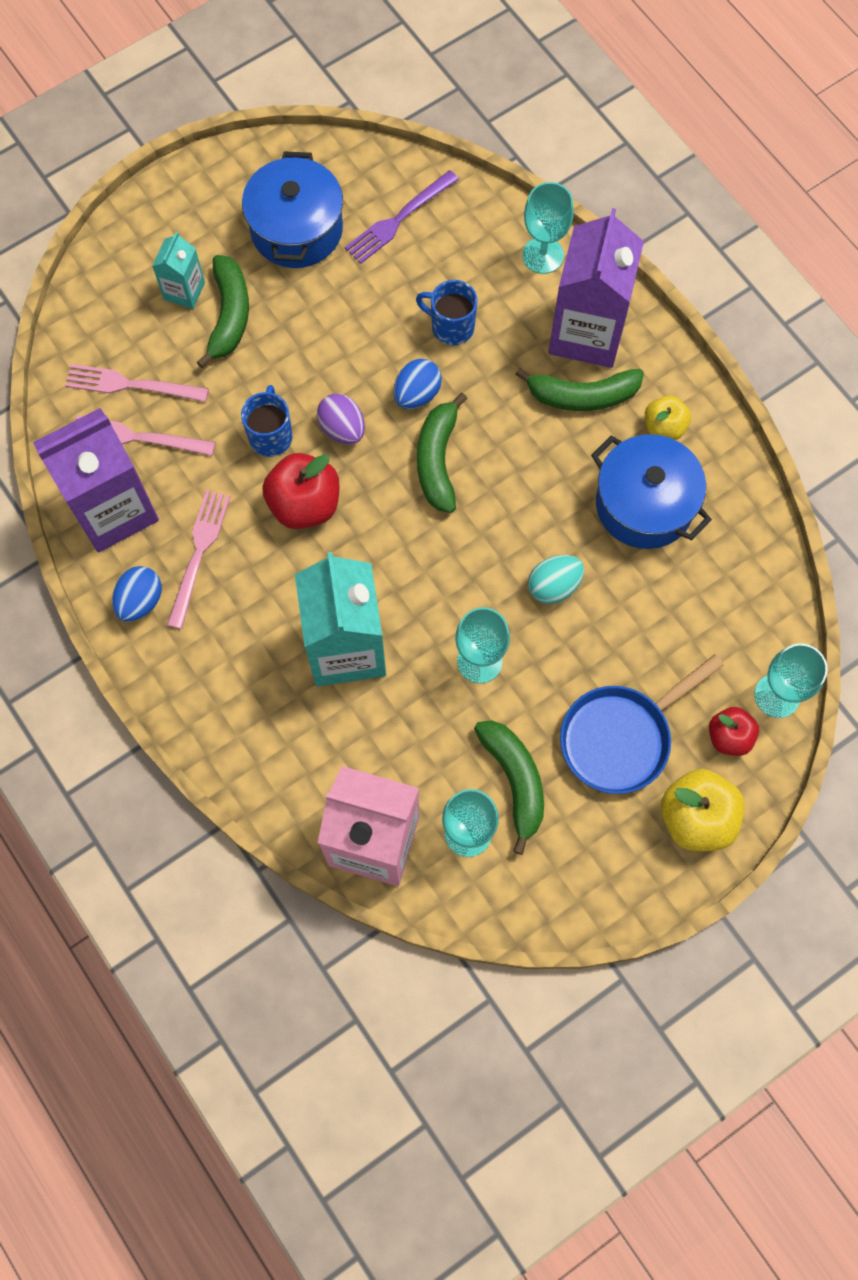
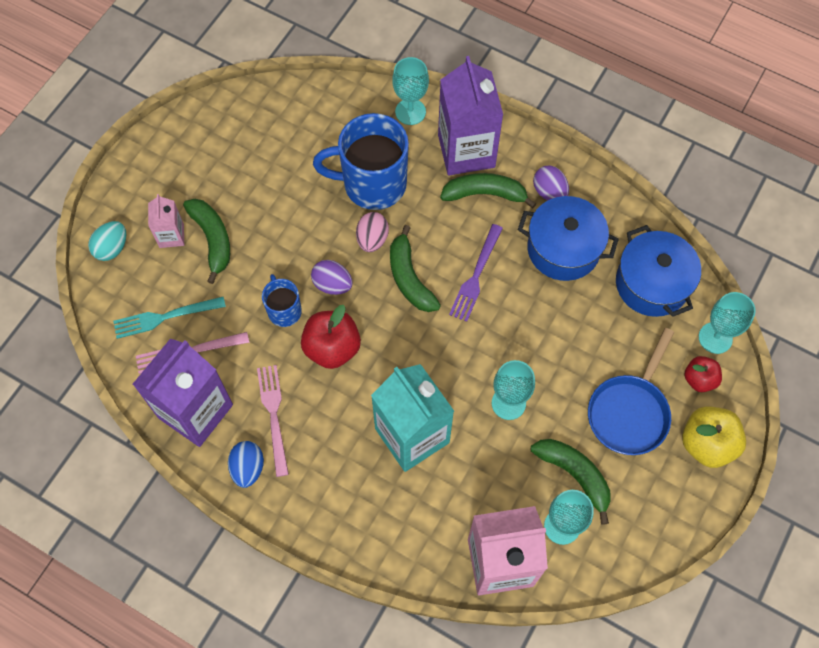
camera: 25 degrees left, 5 degrees down
(130, 385) = (164, 317): pink fork -> turquoise fork
(184, 291) = (171, 236): turquoise carton -> pink carton
(296, 229) = (231, 161): blue pot -> blue pot (652, 284)
(398, 220) = (299, 127): purple fork -> purple fork (475, 277)
(417, 394) = (372, 239): blue egg -> pink egg
(451, 327) = (373, 184): blue mug -> blue mug, size x1.94
(554, 586) = (532, 329): turquoise egg -> turquoise egg (112, 248)
(582, 396) = (485, 194): green banana -> green banana turned 150 degrees counterclockwise
(664, 427) = (549, 192): yellow apple -> purple egg

